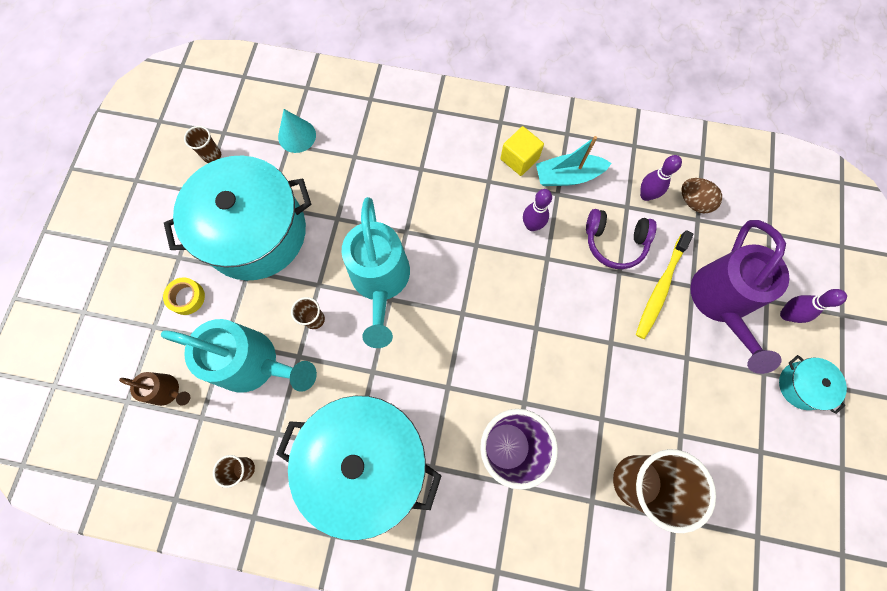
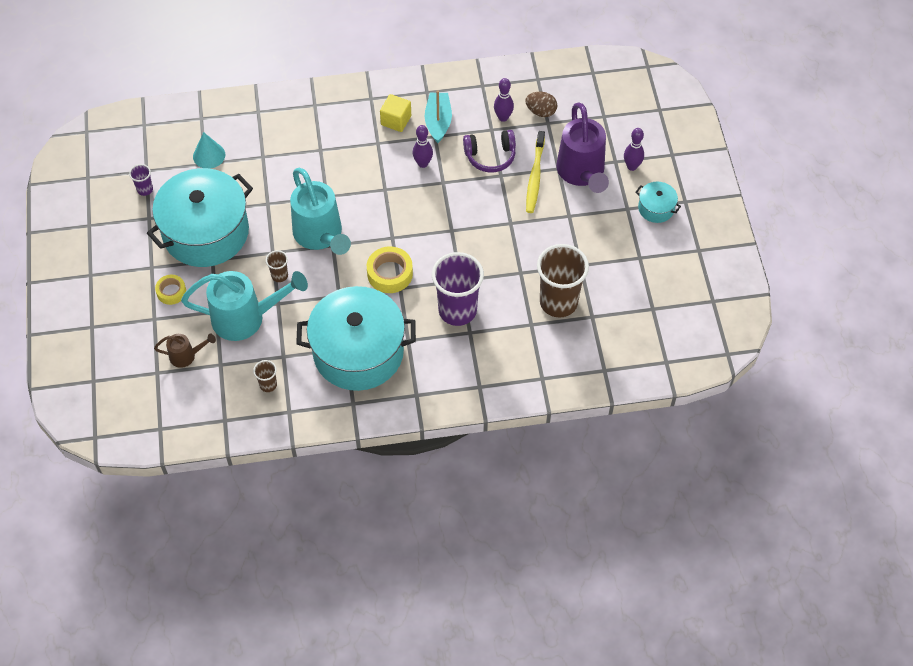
camera: 20 degrees left, 15 degrees down
(212, 155) = (145, 189): brown cup -> purple cup
(442, 363) = (390, 273): none -> yellow tape
(567, 176) = (438, 122): turquoise boat -> turquoise boat turned 120 degrees clockwise

